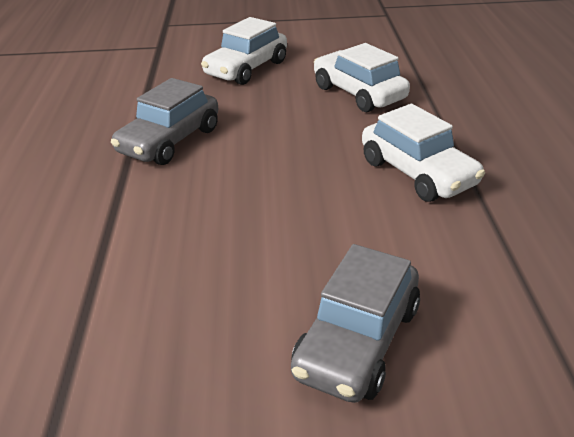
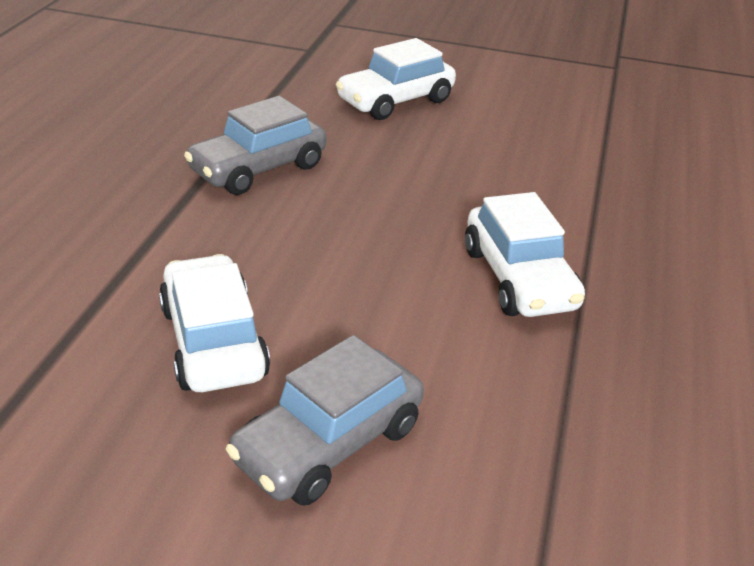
camera: 15 degrees right, 0 degrees up
(358, 93) = (511, 163): white car -> white car (213, 342)

